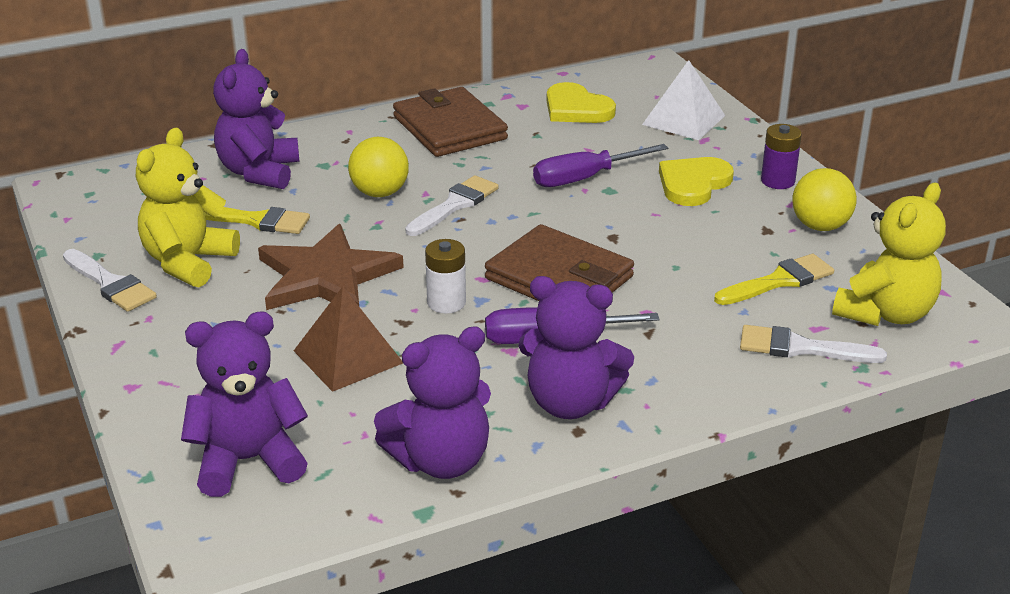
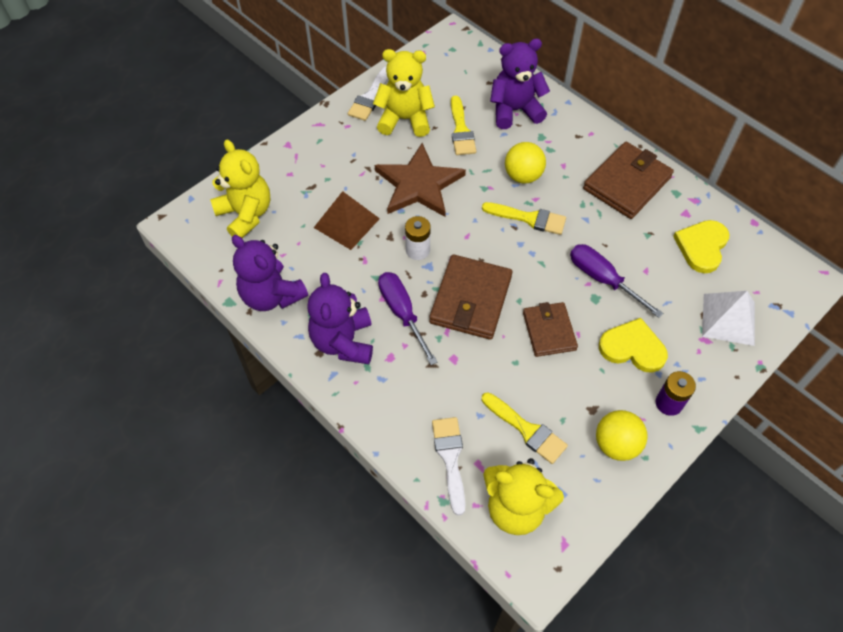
camera: 70 degrees right, 25 degrees up
(248, 461) = (246, 214): purple teddy bear -> yellow teddy bear
(455, 205) = (529, 218): white brush -> yellow brush
(641, 232) = (549, 331): none -> brown wallet

